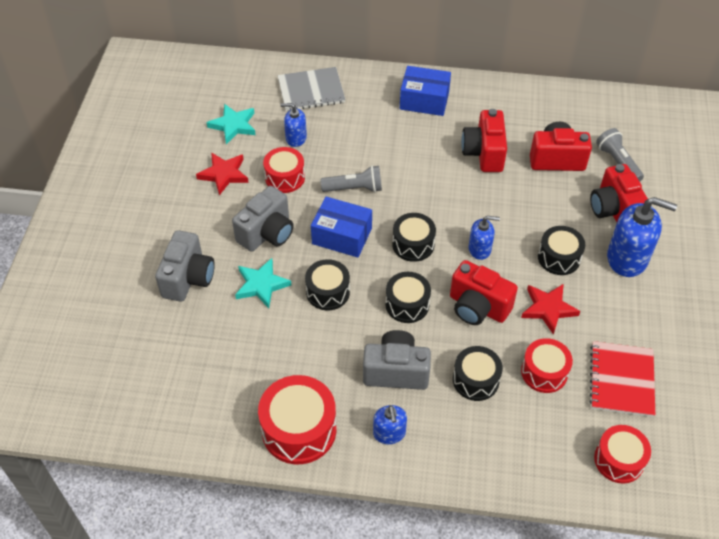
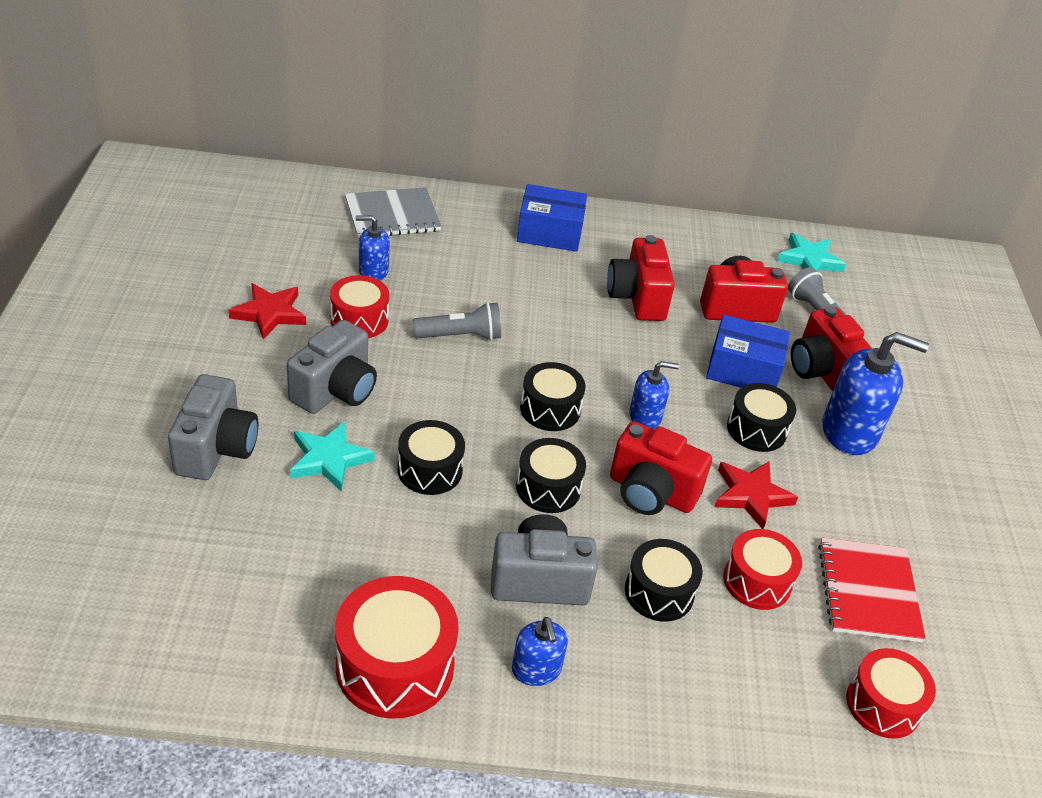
camera: 10 degrees left, 10 degrees down
(233, 125) = (283, 253): turquoise star -> turquoise star (809, 260)
(342, 236) = (446, 396): blue box -> blue box (743, 370)

